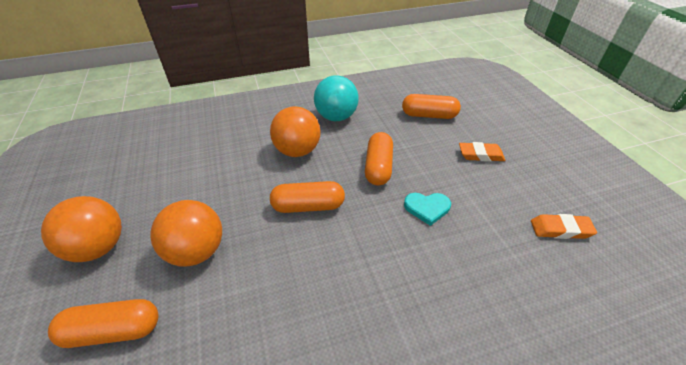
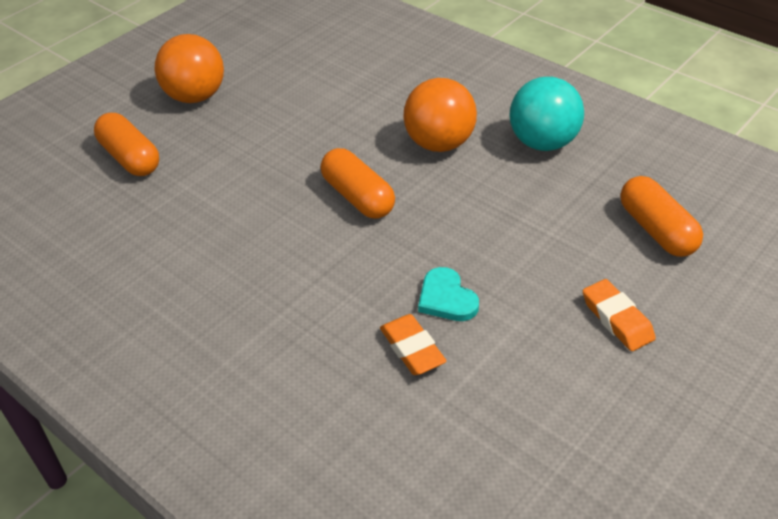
camera: 60 degrees right, 0 degrees up
(197, 251) = (236, 154): orange ball -> none
(378, 167) = (480, 225): orange capsule -> none
(560, 229) = (530, 452): orange eraser -> orange eraser (412, 349)

